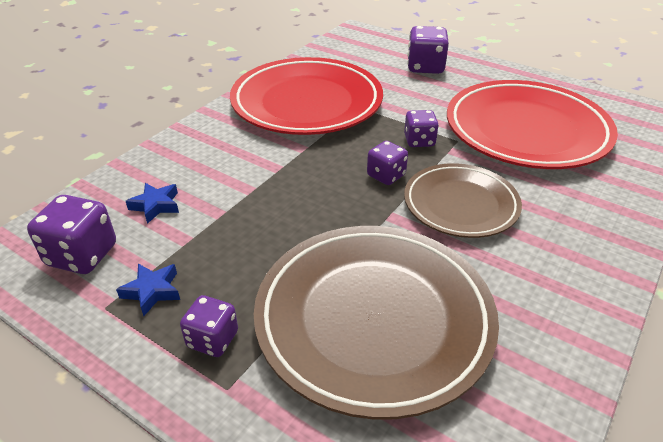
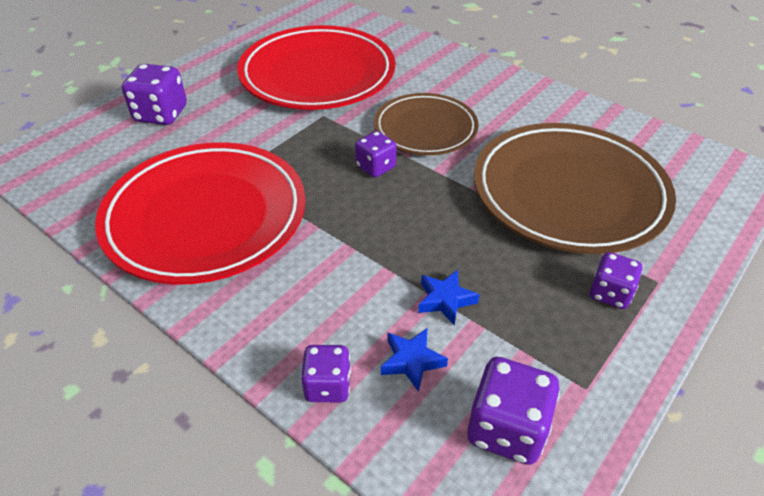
camera: 85 degrees left, 5 degrees up
(152, 291) = (558, 347): blue star -> blue star (445, 300)
(419, 141) = (318, 139): purple dice -> purple dice (328, 386)

